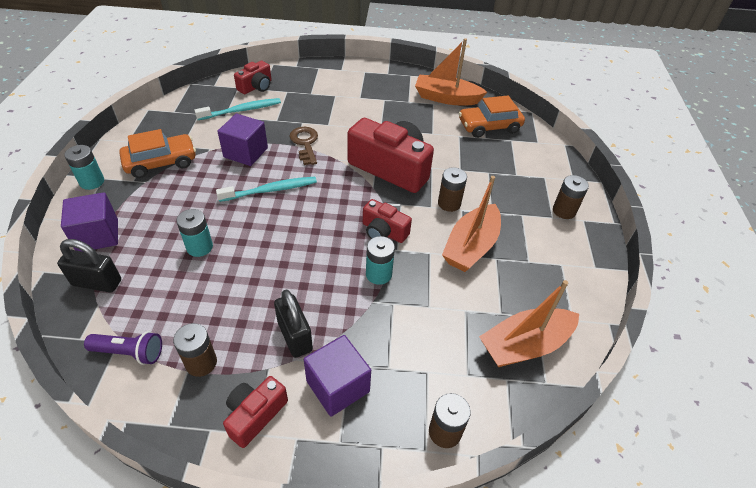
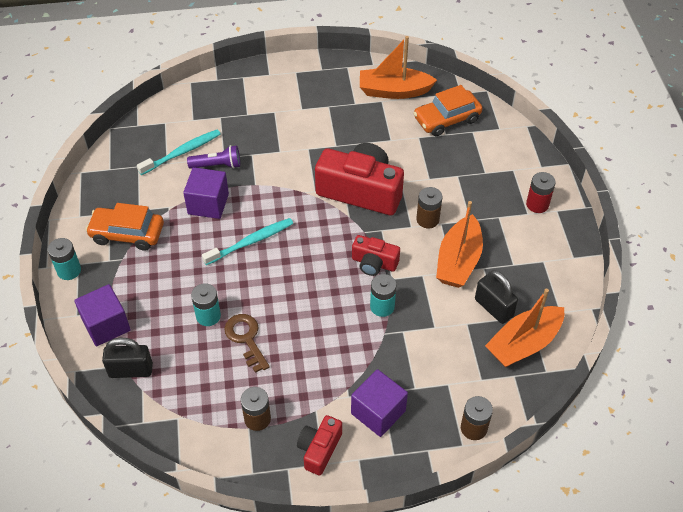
camera: 10 degrees left, 5 degrees up
(129, 352) = (192, 424): purple flashlight -> purple flashlight (217, 165)
(161, 162) = (127, 234): orange car -> orange car turned 135 degrees counterclockwise
(256, 87) = (185, 118): red camera -> none
(295, 336) = (327, 379): black padlock -> black padlock (493, 308)
(305, 143) = (264, 180): brown key -> brown key (246, 338)
(564, 211) = (537, 204): brown battery -> red battery

